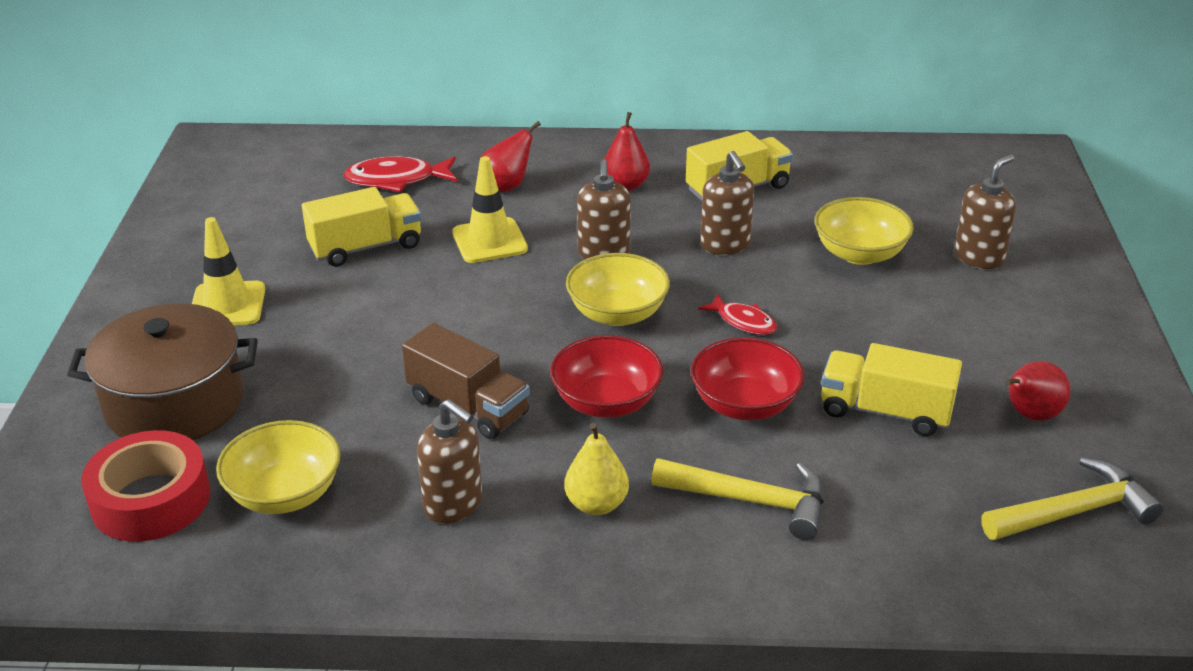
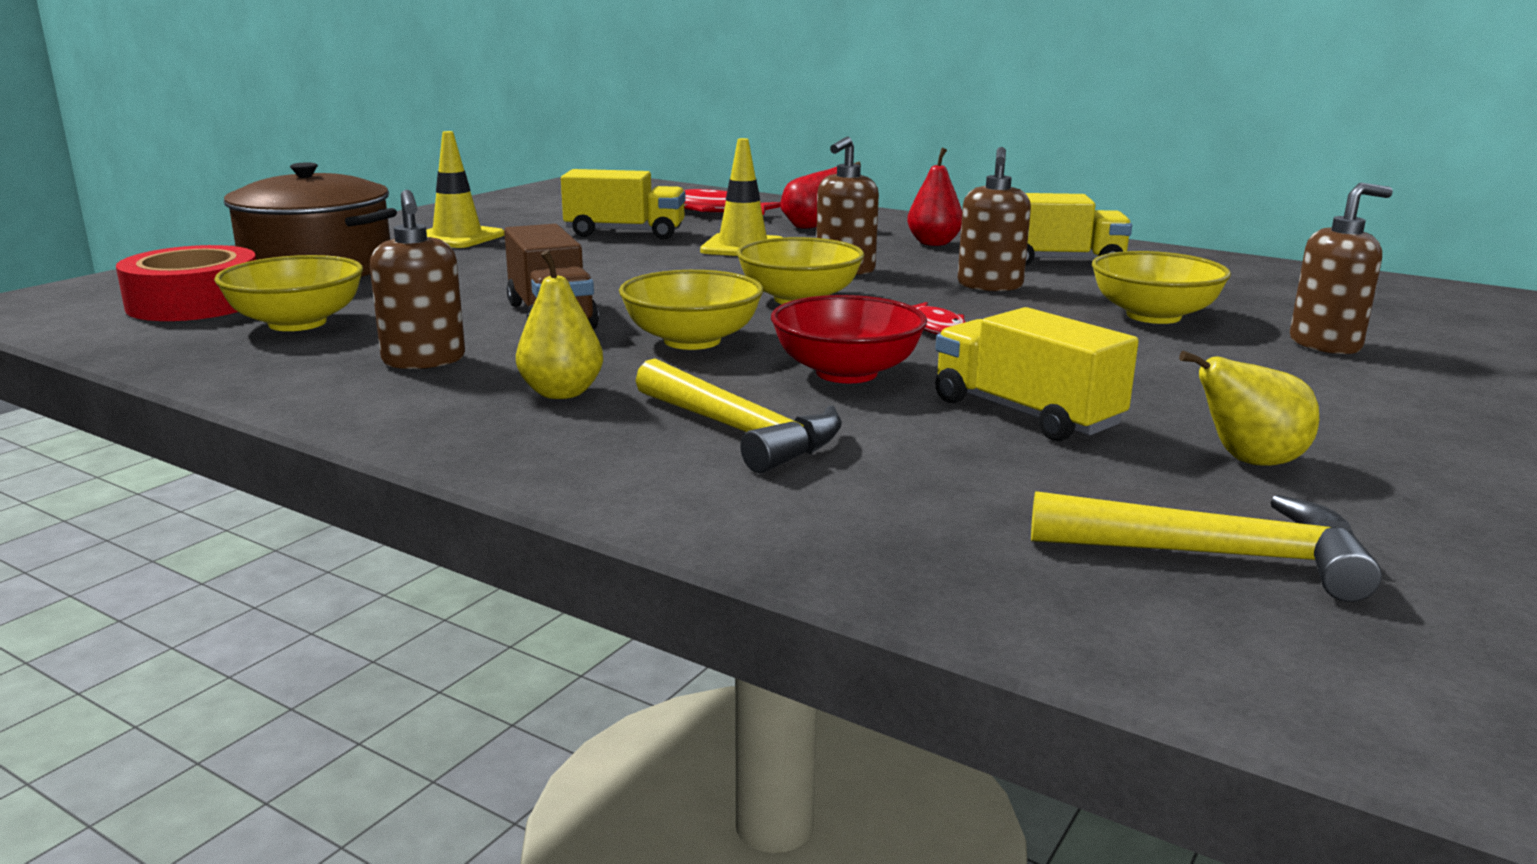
camera: 30 degrees right, 15 degrees down
(606, 402) = (692, 341): red bowl -> yellow bowl
(1030, 415) = (1249, 462): red pear -> yellow pear

